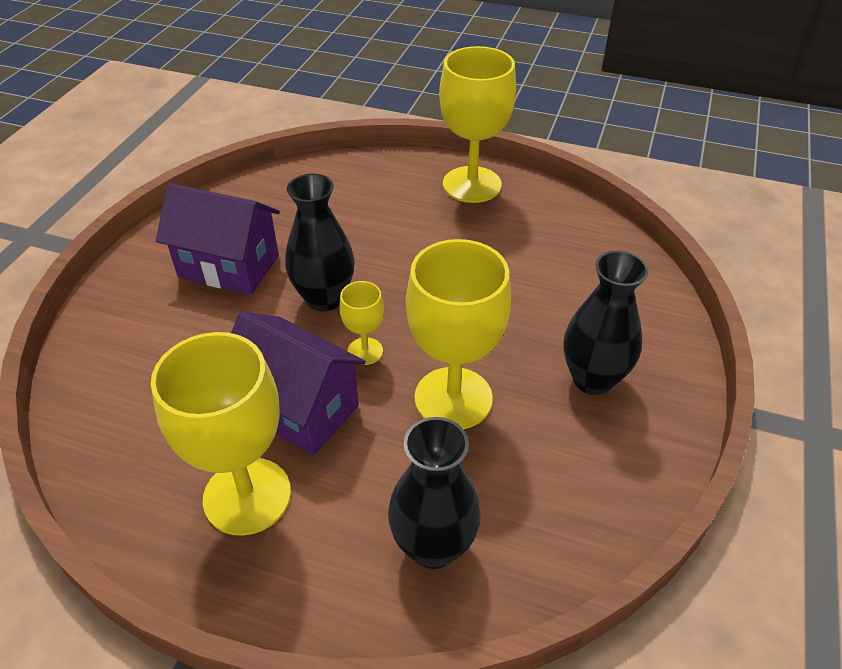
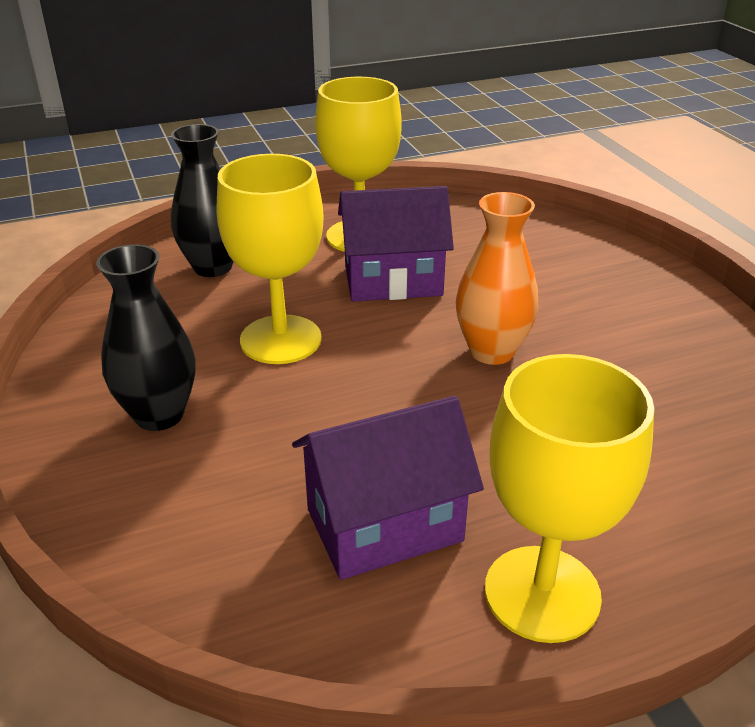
camera: 140 degrees right, 10 degrees down
(229, 266) = (616, 331): purple house -> purple house (384, 525)
(324, 298) = (492, 351): black vase -> orange vase
(365, 351) = (395, 333): yellow goblet -> none

